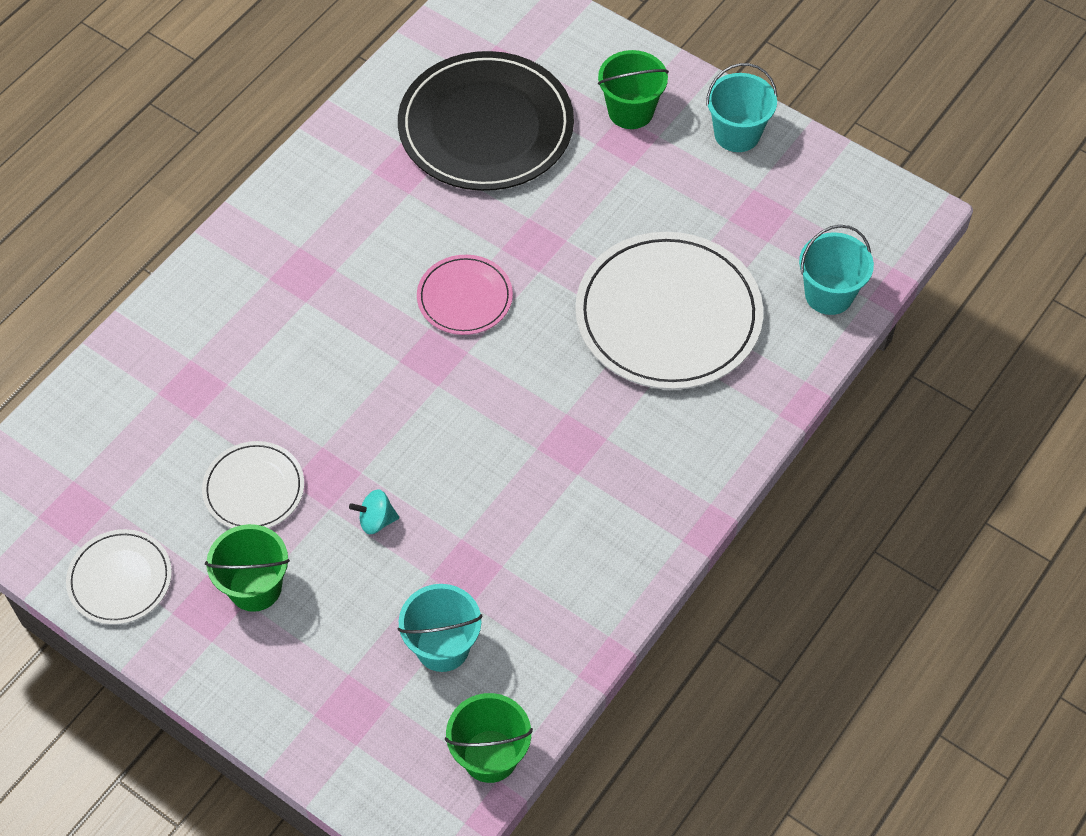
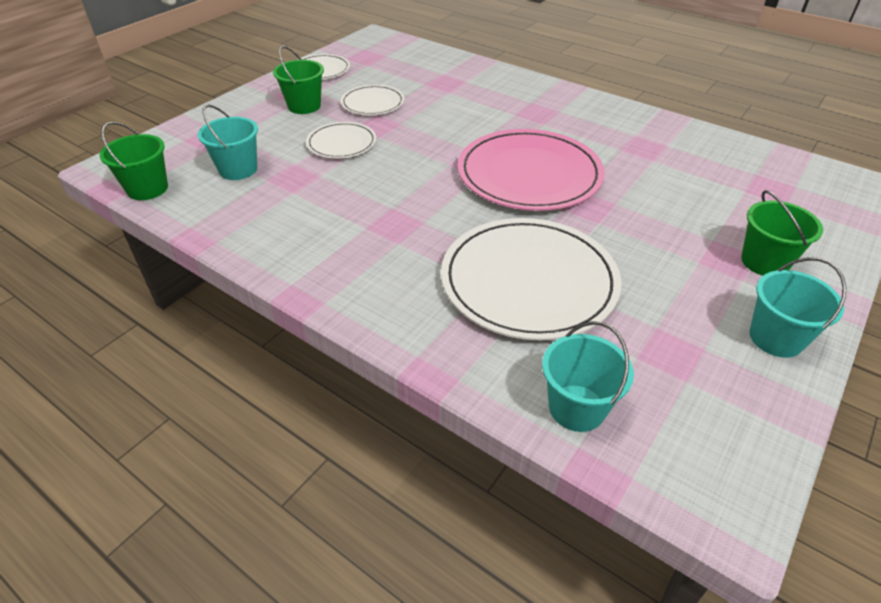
camera: 90 degrees right, 15 degrees down
(376, 520) = (341, 143): turquoise spinning top -> white plate
(464, 297) = (529, 174): pink plate -> pink plate, size x1.94
(486, 126) = (702, 182): black plate -> none

